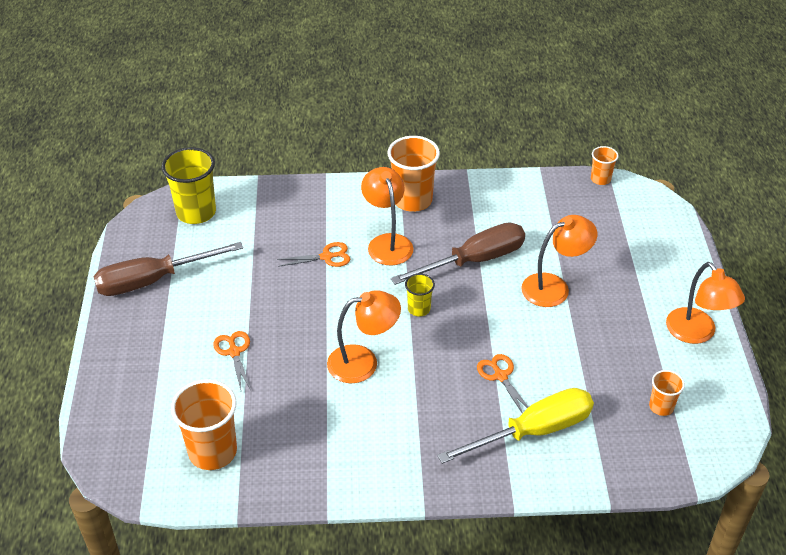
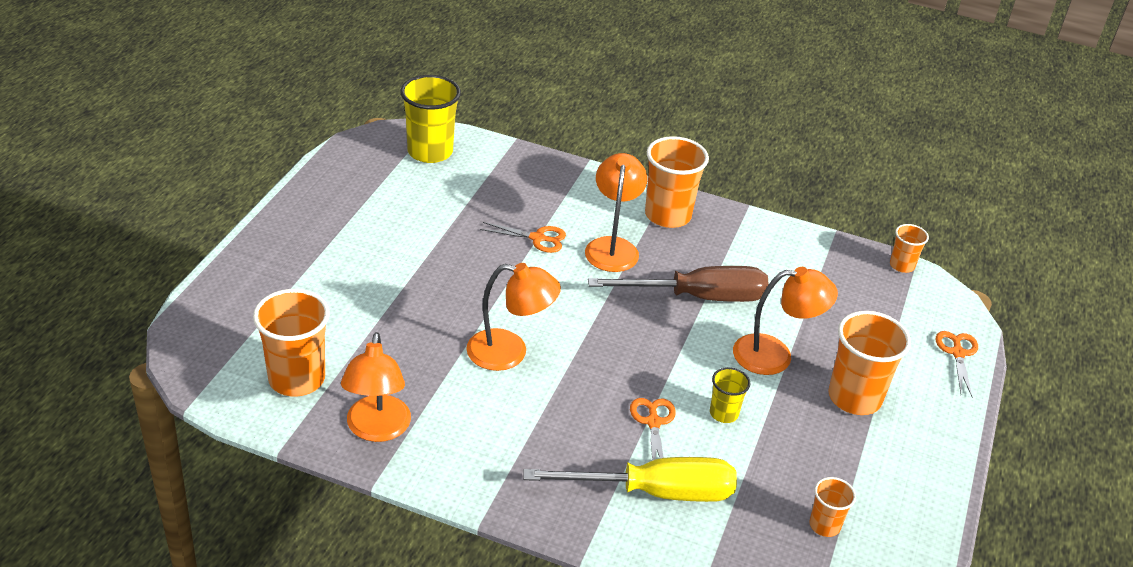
camera: 20 degrees right, 5 degrees down
(153, 280) = (345, 199): brown screwdriver -> none
(234, 352) = (381, 294): orange scissors -> orange scissors (957, 353)
(419, 309) = (605, 323): yellow cup -> yellow cup (724, 413)
(626, 299) = (854, 397): none -> orange cup
(696, 333) = (919, 465): orange lamp -> orange lamp (377, 429)

